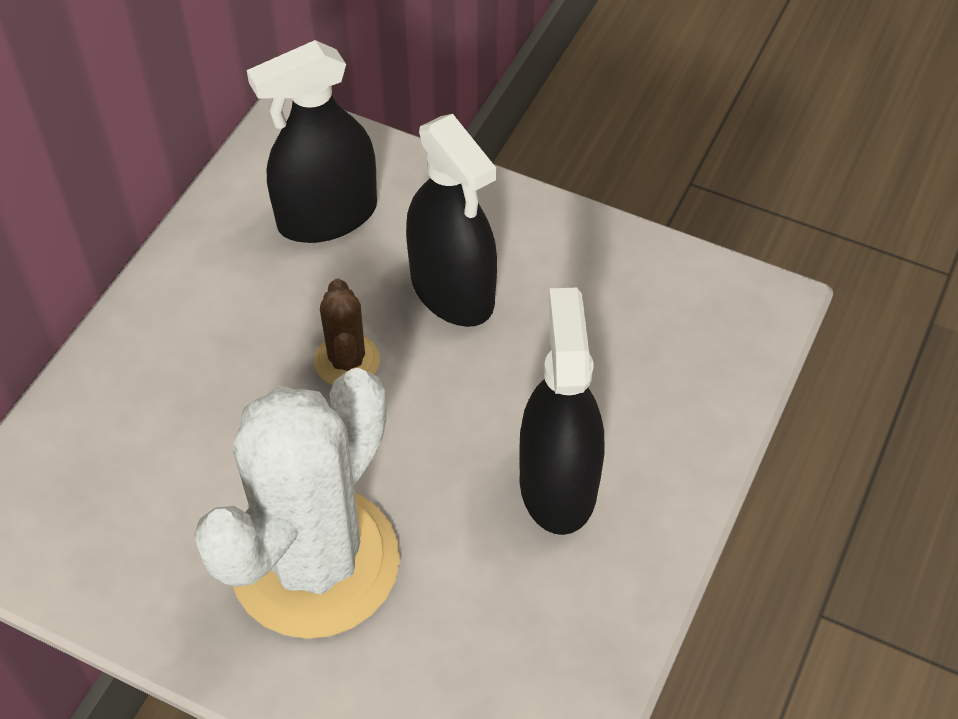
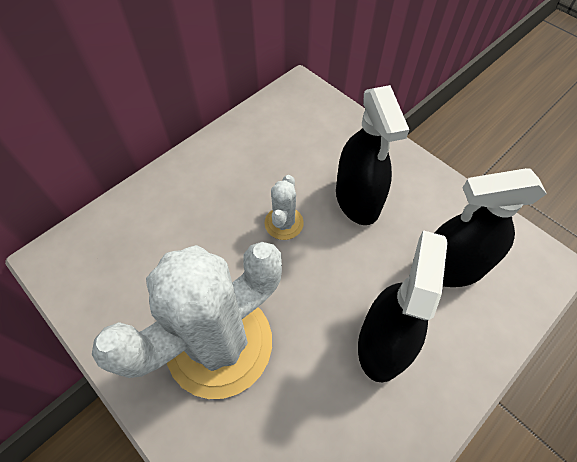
camera: 20 degrees right, 5 degrees up
(327, 216) = (303, 138): black spray bottle -> black spray bottle (451, 267)
(347, 361) = (284, 223): brown cactus -> white cactus

